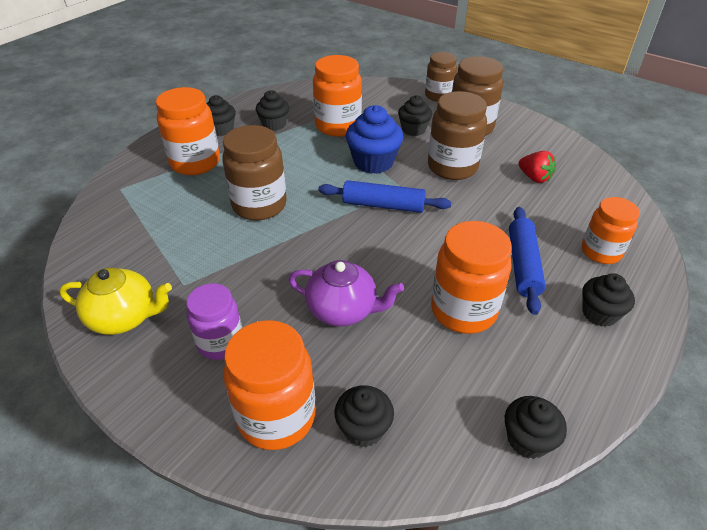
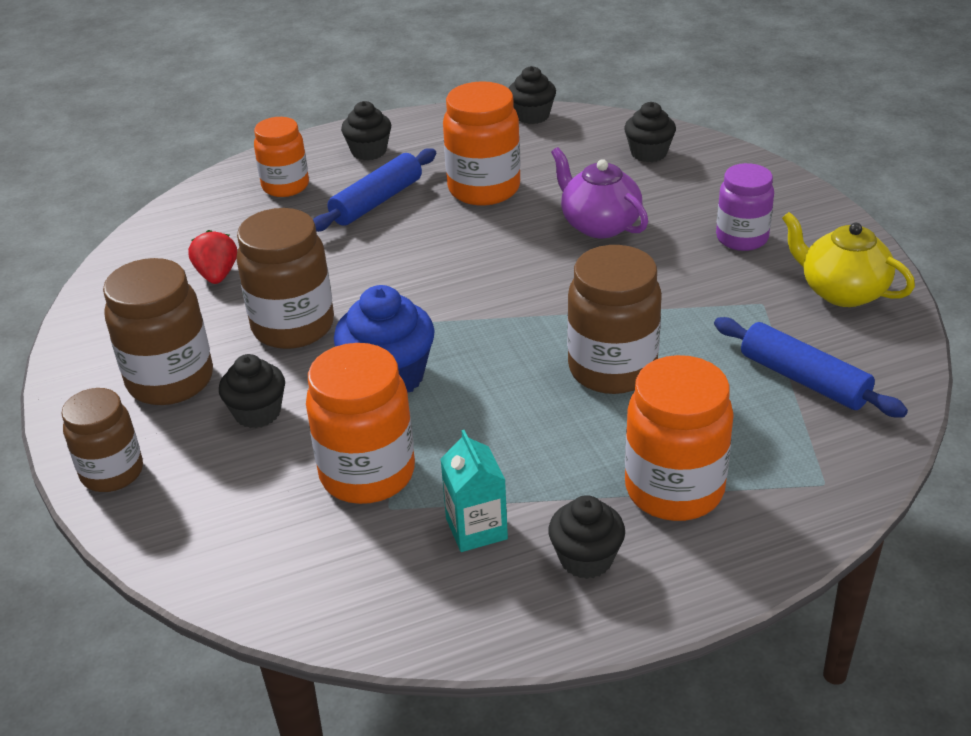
camera: 145 degrees left, 5 degrees down
(274, 124) = (476, 529): black cupcake -> turquoise carton
(276, 416) = (715, 178): orange jar -> none
(383, 205) = (446, 309): blue rolling pin -> blue rolling pin (803, 379)

